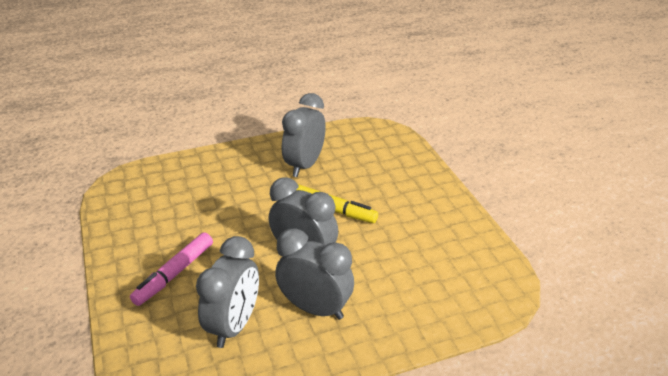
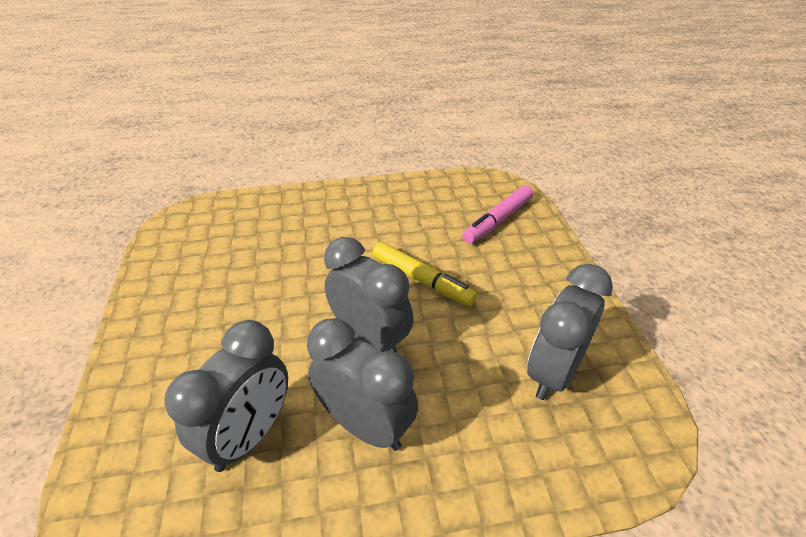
camera: 10 degrees right, 5 degrees up
(174, 274) = (201, 344): pink marker -> pink marker (498, 220)
(304, 165) = (399, 218): grey clock -> grey clock (553, 372)

